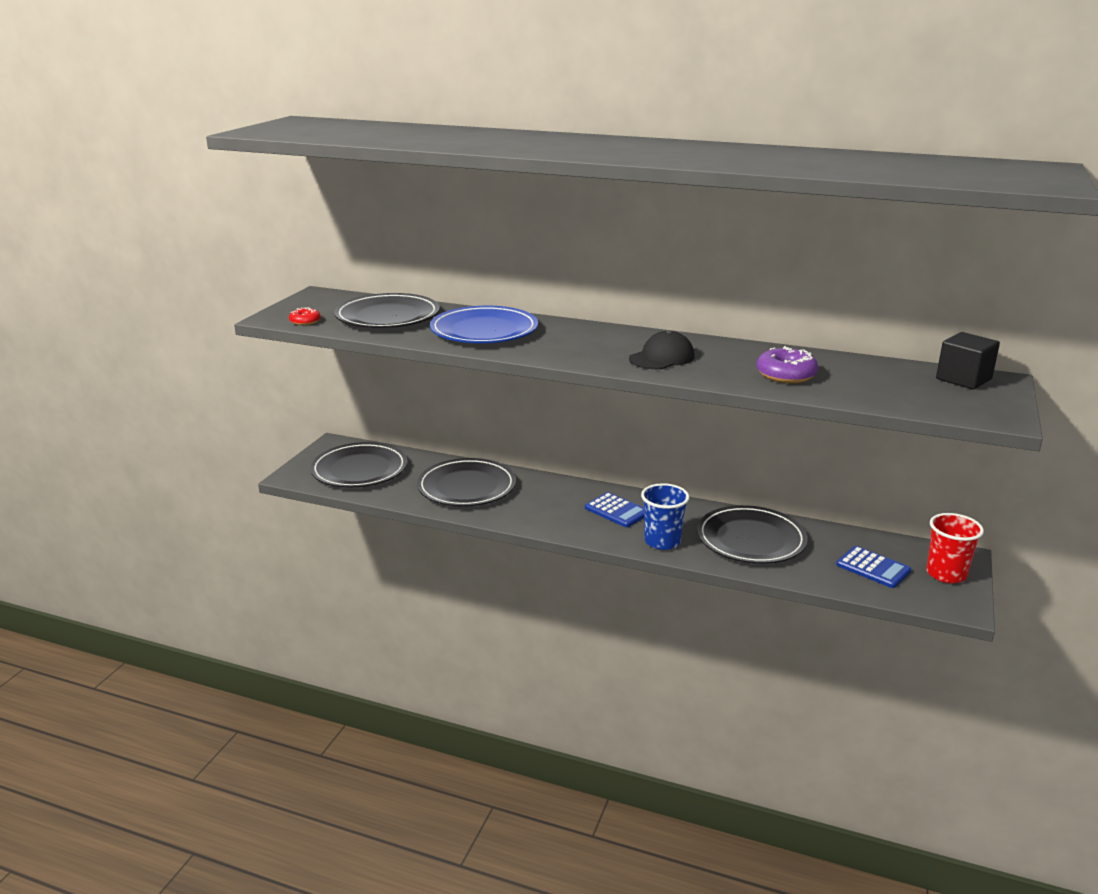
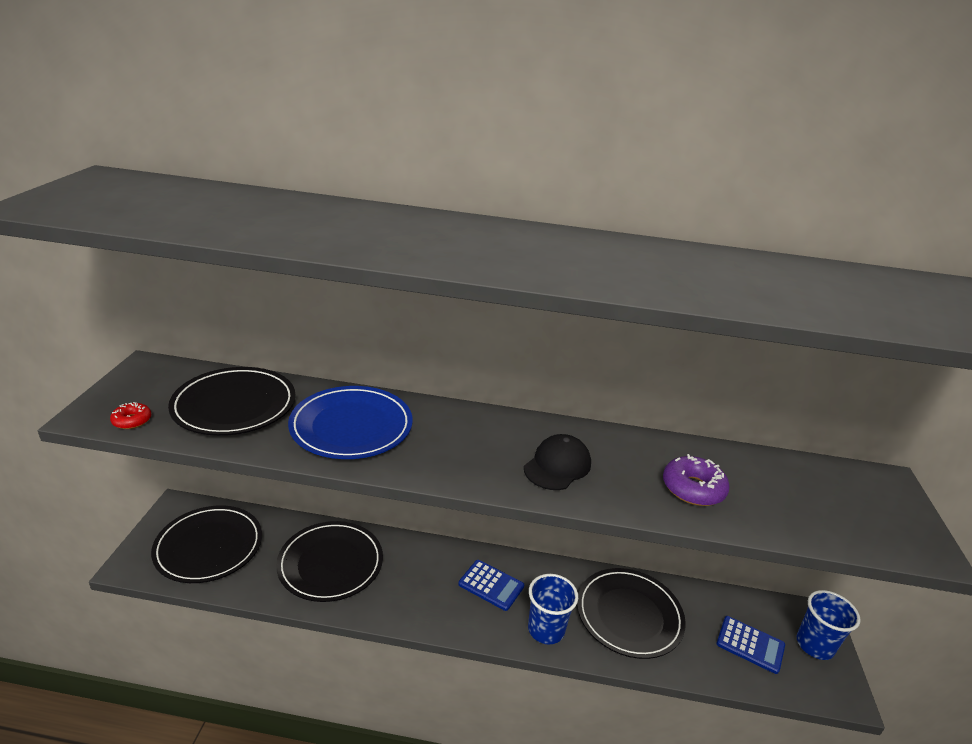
camera: 15 degrees left, 5 degrees up
(946, 574) = (814, 645): red cup -> blue cup
(963, 379) = (858, 482): black cube -> none

